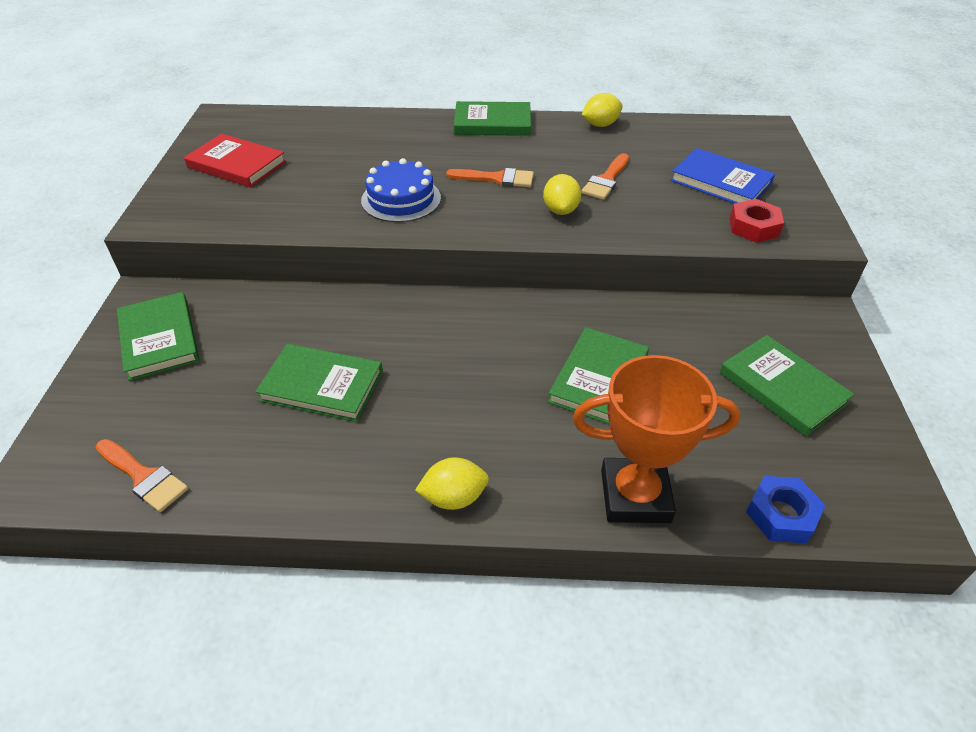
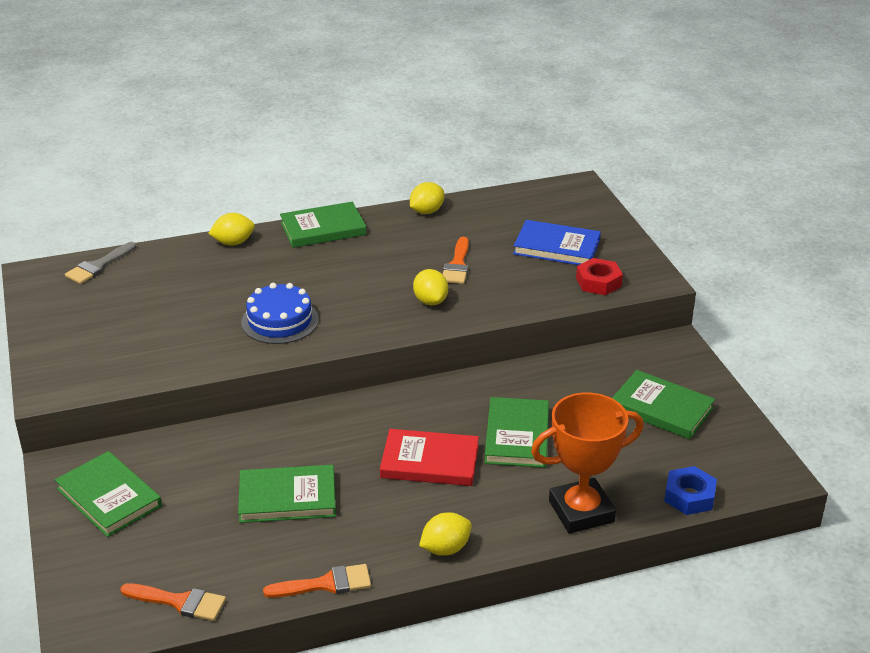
camera: 20 degrees left, 10 degrees down
(236, 164) = (93, 320): red book -> red book (429, 461)
(275, 119) = (98, 266): none -> grey brush
(403, 121) = (233, 243): none -> yellow lemon
(497, 178) = (358, 283): orange brush -> orange brush (326, 584)

